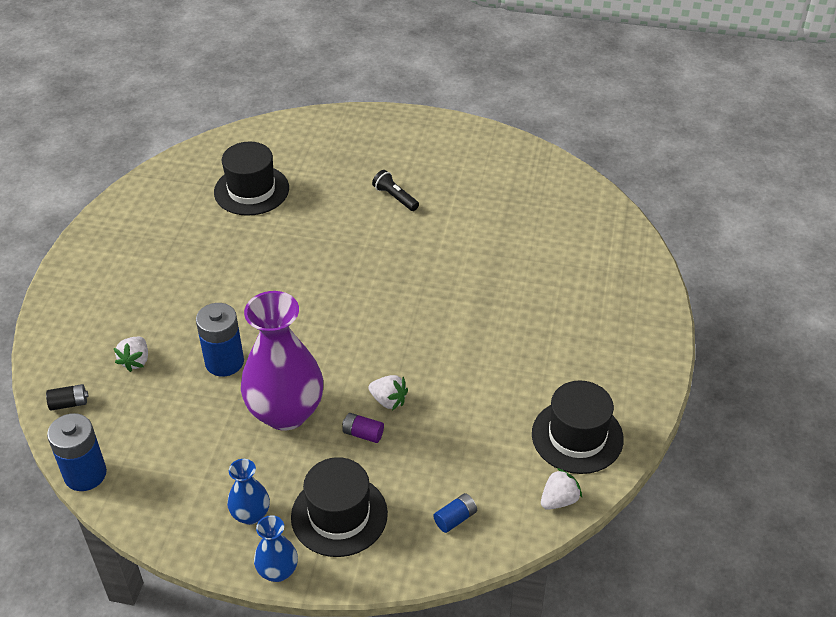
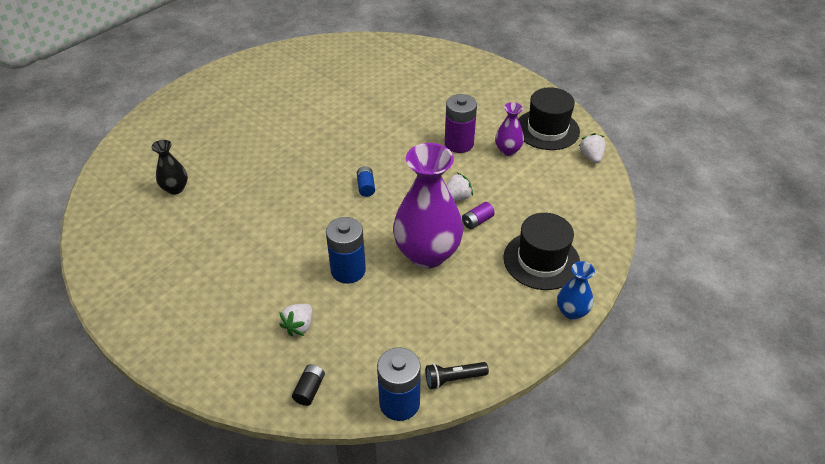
camera: 60 degrees left, 0 degrees up
(135, 361) = (299, 326): white strawberry -> white strawberry turned 75 degrees clockwise
(251, 190) = (175, 188): black hat -> black vase
(251, 514) = (511, 308): blue vase -> none
(395, 197) = (267, 120): black flashlight -> black flashlight (454, 379)
(455, 518) = (578, 206): blue battery -> blue battery (366, 187)
(482, 364) = (459, 143): none -> purple battery
(505, 413) = (508, 150): none -> purple vase

